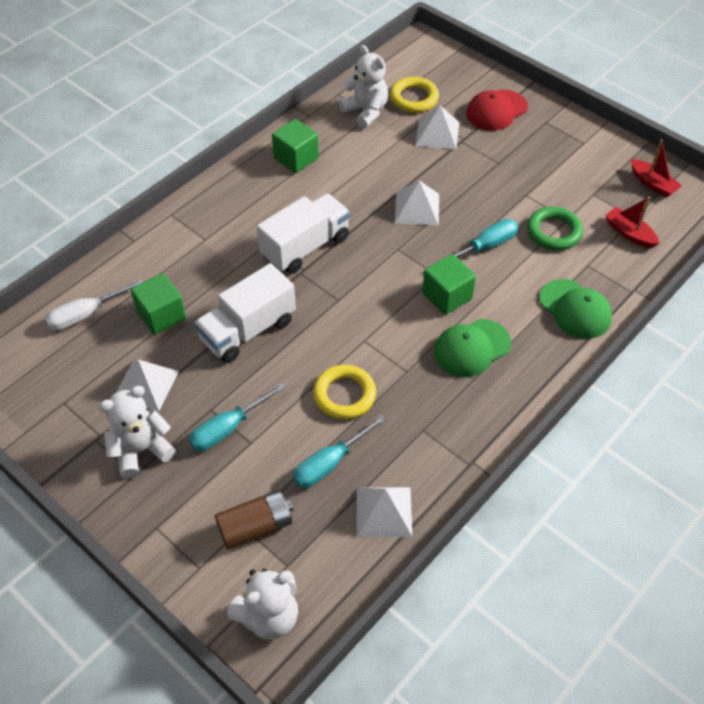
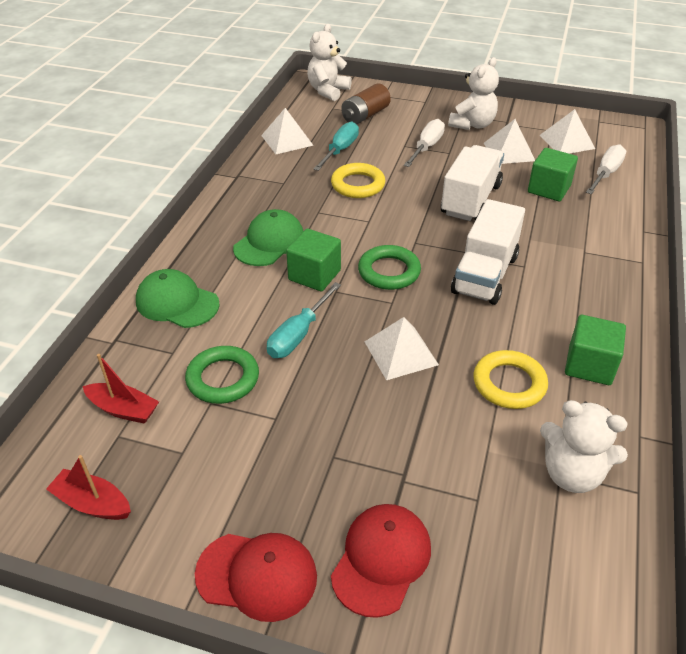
camera: 155 degrees right, 10 degrees down
(228, 429) = (426, 147): turquoise screwdriver -> white screwdriver
(381, 277) = (389, 272): none -> green ring
(414, 98) = (524, 531): yellow ring -> yellow ring (509, 383)
(437, 133) = (445, 474): white pyramid -> white pyramid (567, 142)
(564, 124) = (257, 575): none -> red cap

